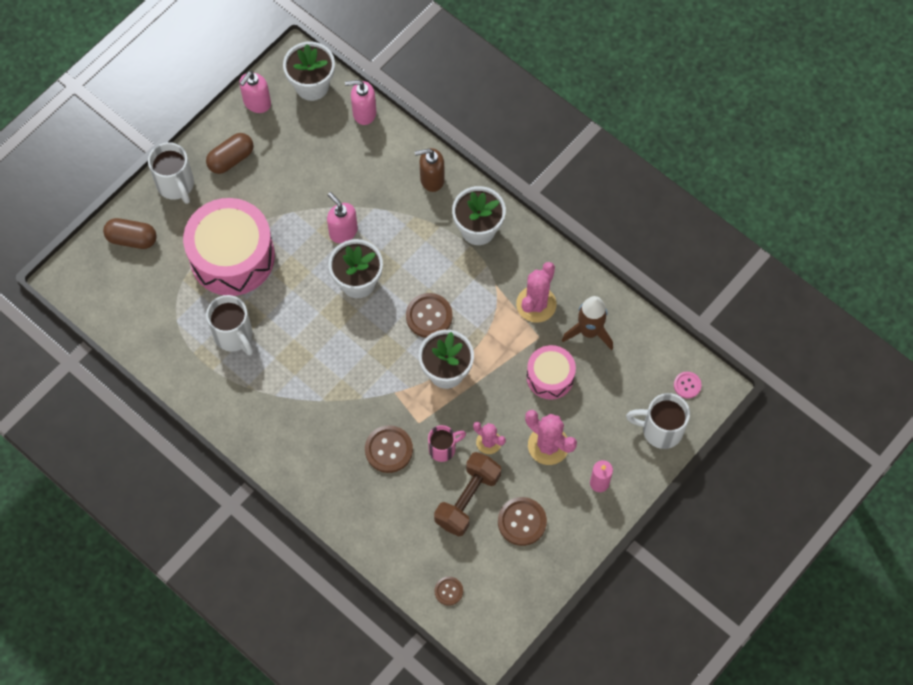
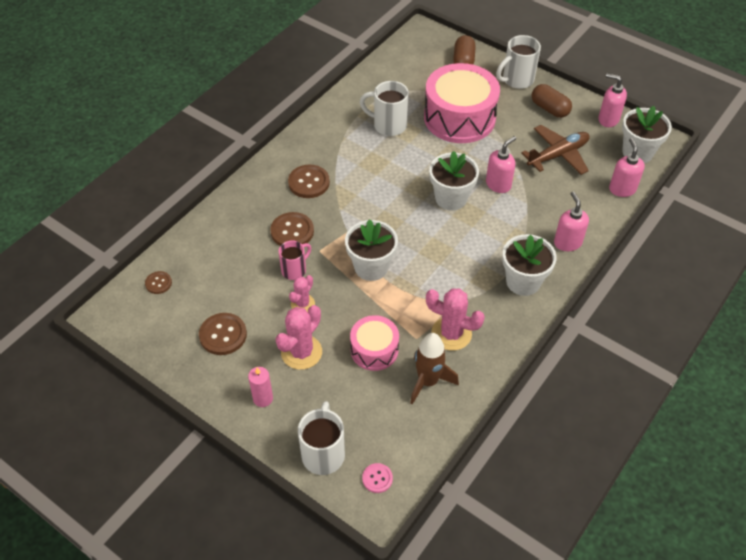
camera: 85 degrees right, 15 degrees down
(234, 335) = (388, 125): white mug -> white mug turned 60 degrees clockwise
(306, 164) = (558, 155): none -> brown plane
(429, 316) = (425, 250): brown button -> brown button (309, 182)
(431, 179) = (567, 242): brown soap dispenser -> pink soap dispenser
(443, 449) = (294, 270): pink mug -> pink mug turned 105 degrees counterclockwise
(467, 499) = (245, 291): brown dumbbell -> none

